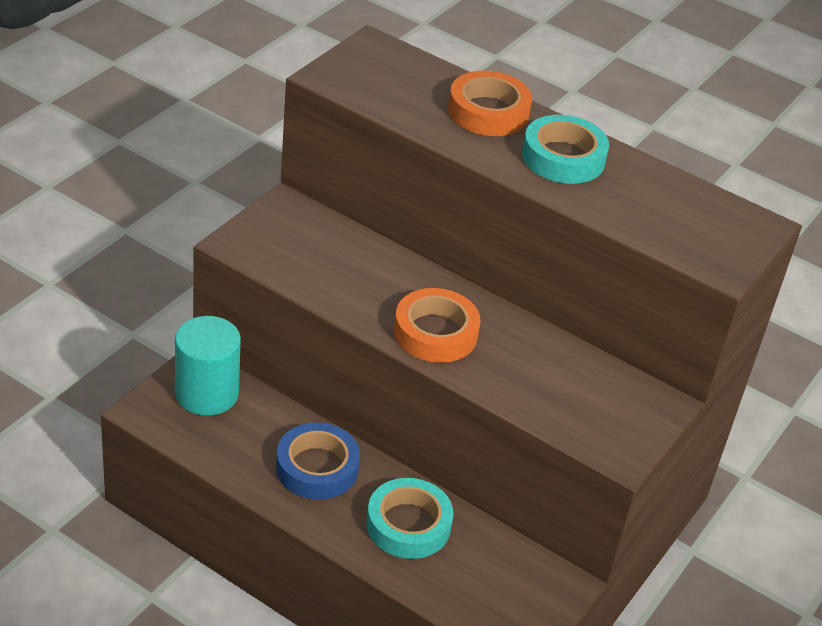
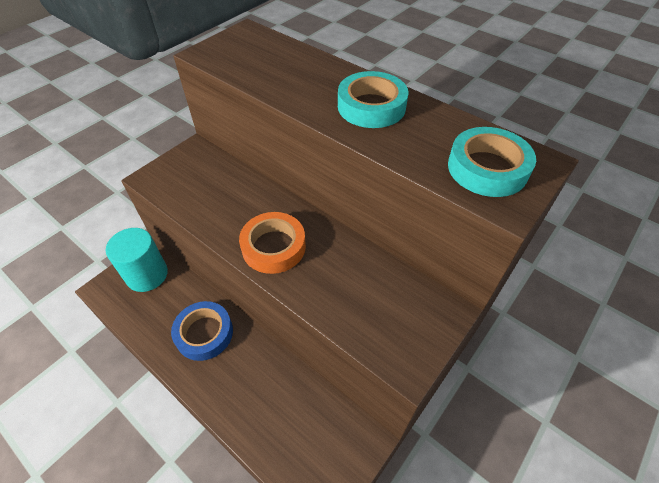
camera: 10 degrees right, 10 degrees up
(408, 525) = (258, 383): turquoise tape -> turquoise tape (487, 168)
(488, 112) = (318, 73): orange tape -> none

